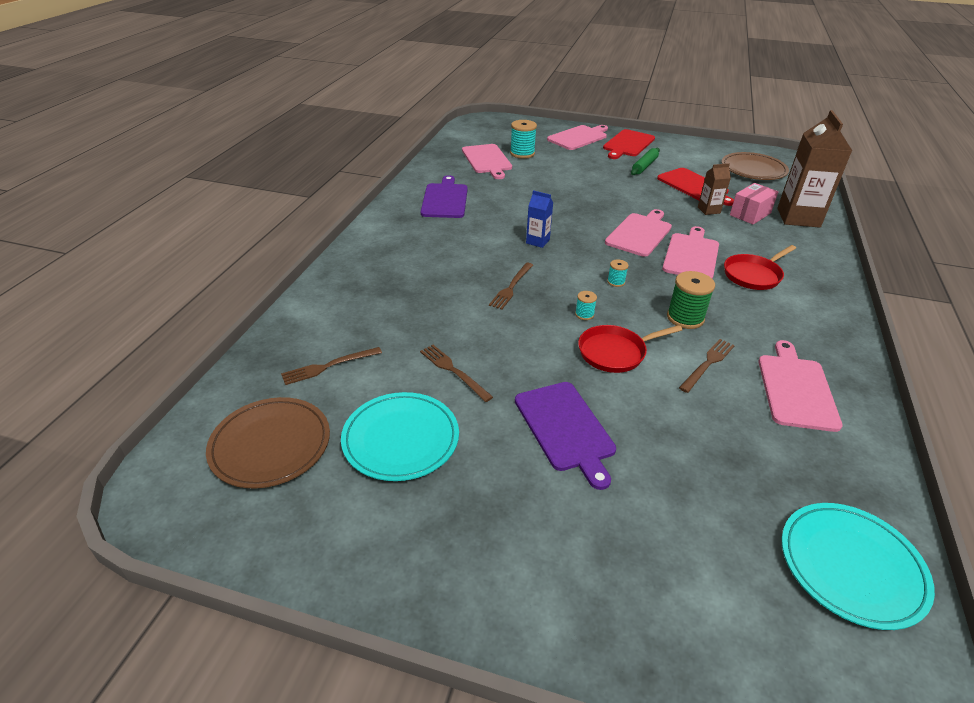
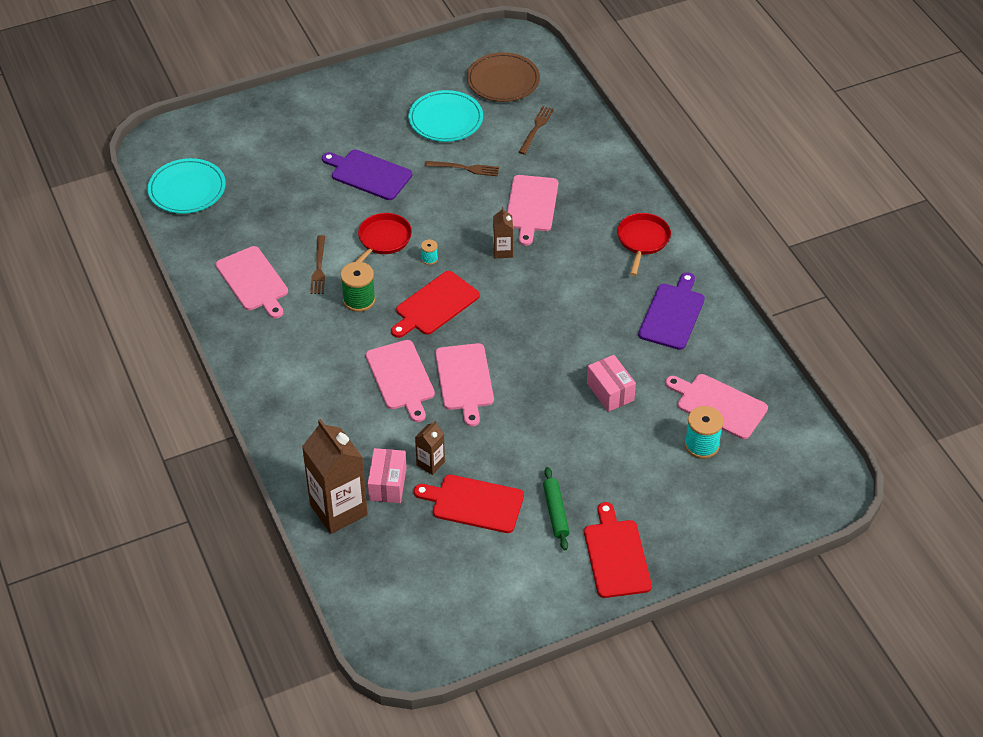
camera: 140 degrees right, 10 degrees up
(445, 199) = (672, 314): purple cutting board -> purple cutting board turned 120 degrees counterclockwise
(511, 287) = (503, 251): brown fork -> brown carton
(537, 241) = (536, 312): blue carton -> none
(543, 189) = (610, 392): none -> pink box
(578, 137) = (684, 531): pink cutting board -> pink cutting board (531, 206)
(616, 282) = (435, 305): turquoise spool -> red cutting board
(753, 169) = (435, 593): brown plate -> none
(753, 275) = (336, 384): red pan -> red pan (642, 240)

